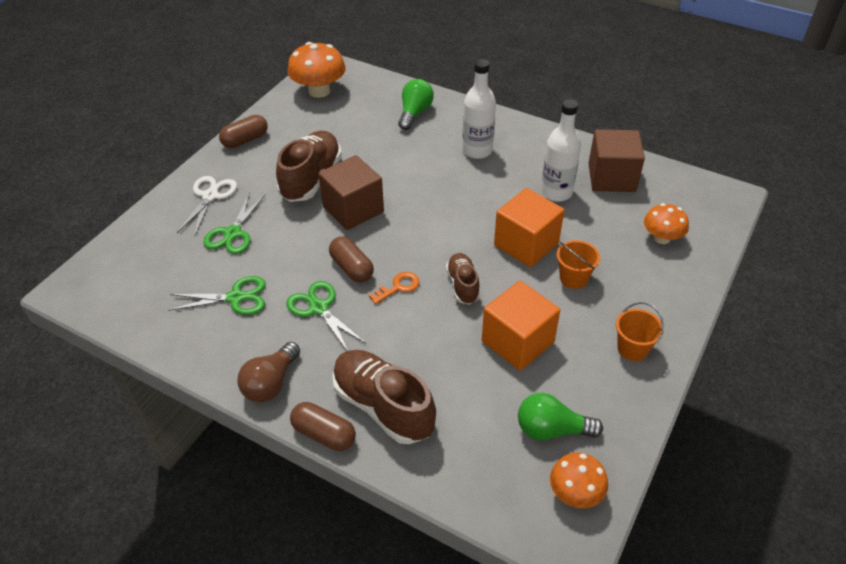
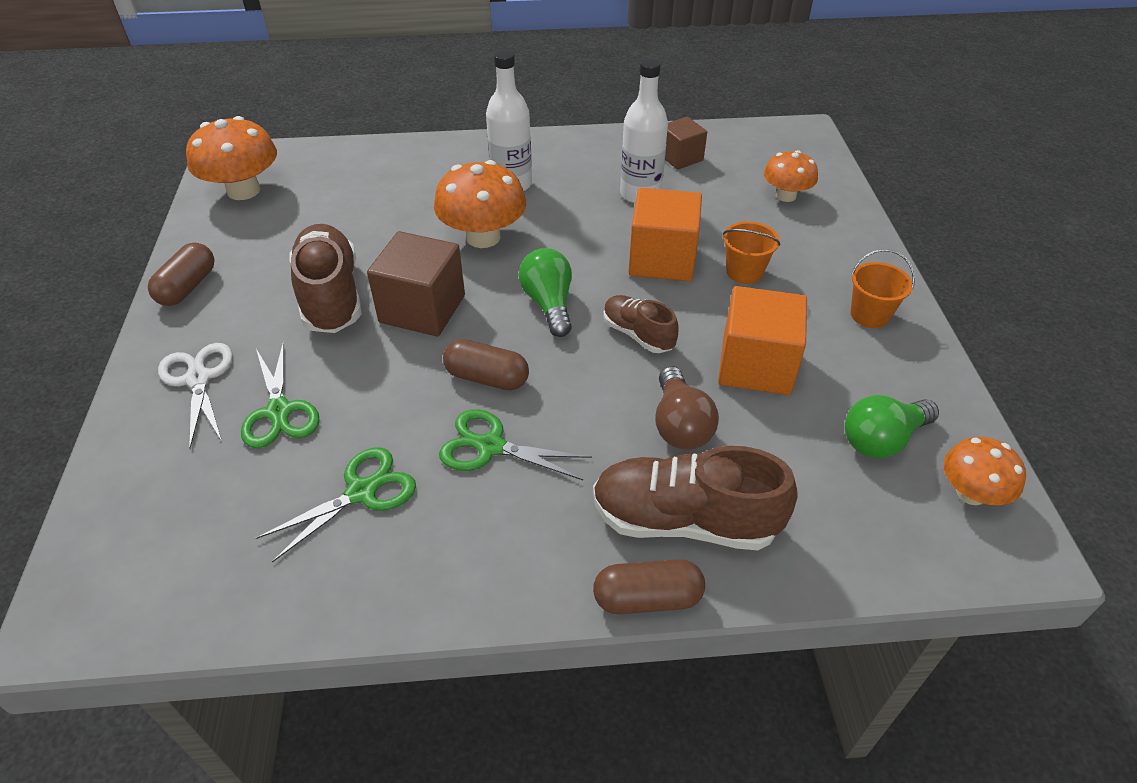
camera: 35 degrees left, 0 degrees up
(271, 383) = (516, 575): brown light bulb -> brown light bulb (680, 425)
(398, 287) = (566, 372): orange key -> none
(415, 113) = (397, 172): green light bulb -> green light bulb (549, 304)
(427, 179) = (483, 237): none -> orange mushroom
(611, 177) = (680, 157): brown cube -> brown cube, size x0.61

